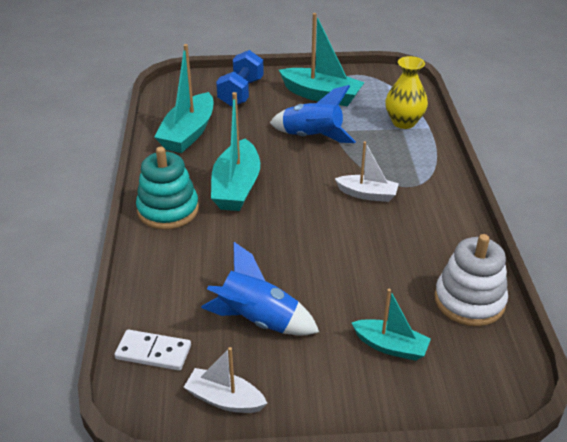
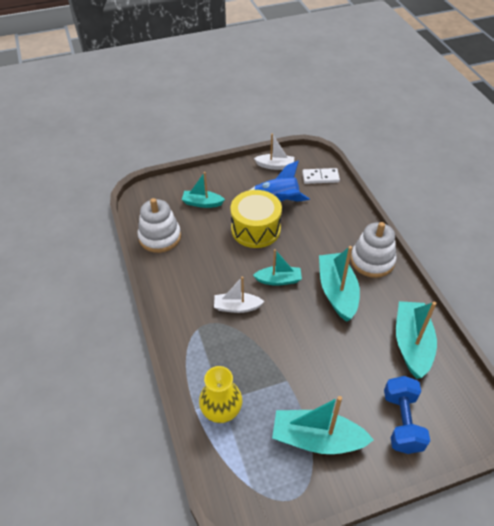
camera: 165 degrees right, 10 degrees up
(168, 210) = (372, 261): turquoise stacking toy -> white stacking toy
(304, 211) = (278, 280): none -> turquoise boat
(310, 282) = (255, 229): none -> yellow drum
(311, 137) = (302, 365): blue rocket -> none

